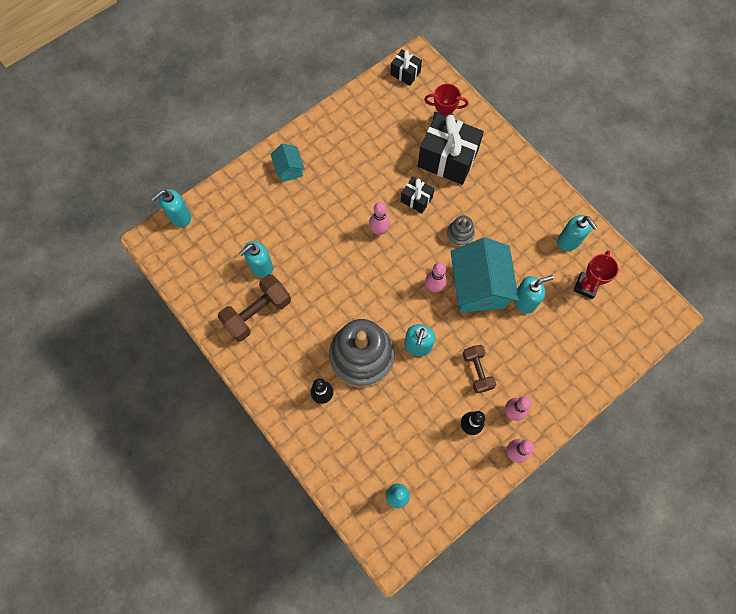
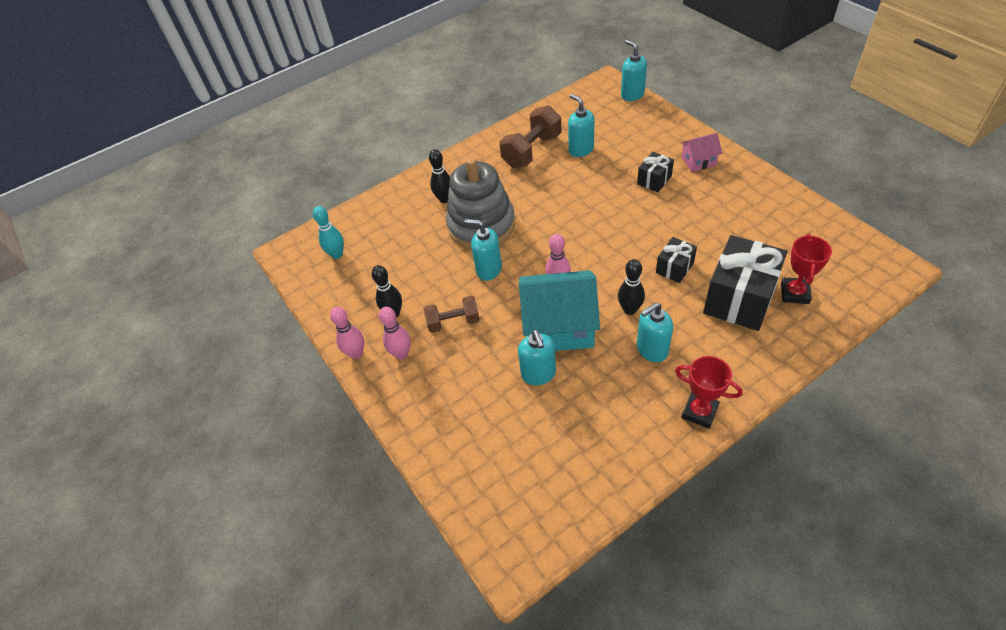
camera: 100 degrees right, 20 degrees down
(257, 313) = (532, 151): brown dumbbell -> brown dumbbell turned 75 degrees clockwise
(289, 169) = (698, 161): turquoise house -> pink house
(379, 230) = (629, 235): pink bowling pin -> none
(405, 73) = (868, 255): black gift -> black gift (654, 180)
(460, 234) = (630, 310): grey stacking toy -> black bowling pin
(569, 241) = (628, 433): turquoise soap dispenser -> turquoise soap dispenser (651, 350)
(586, 286) = (559, 449): red trophy -> red trophy (699, 412)

